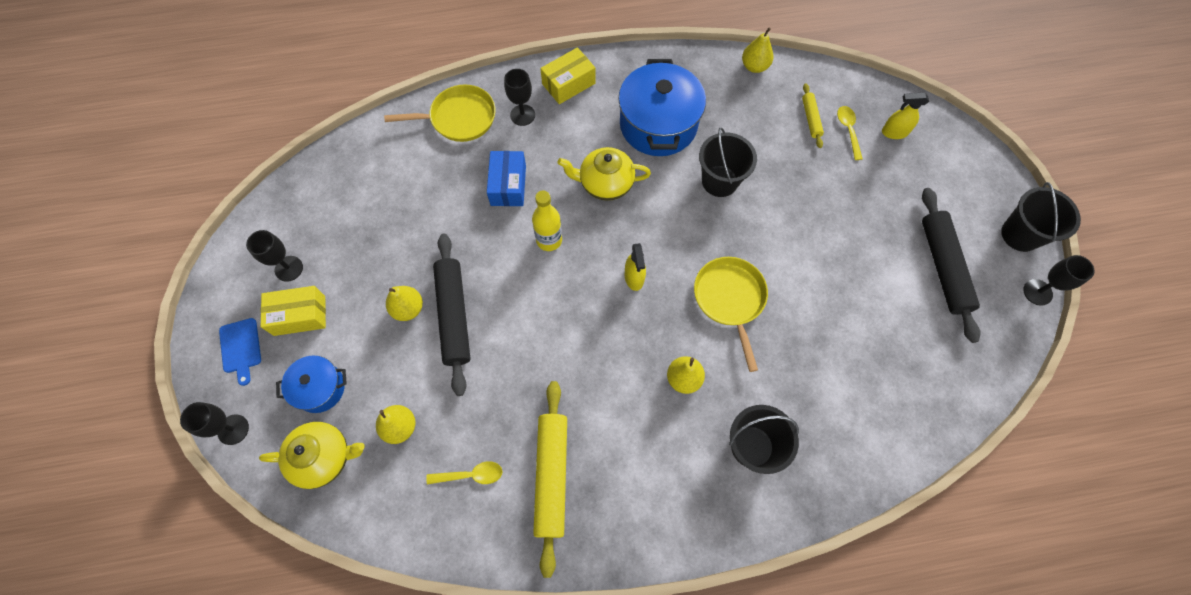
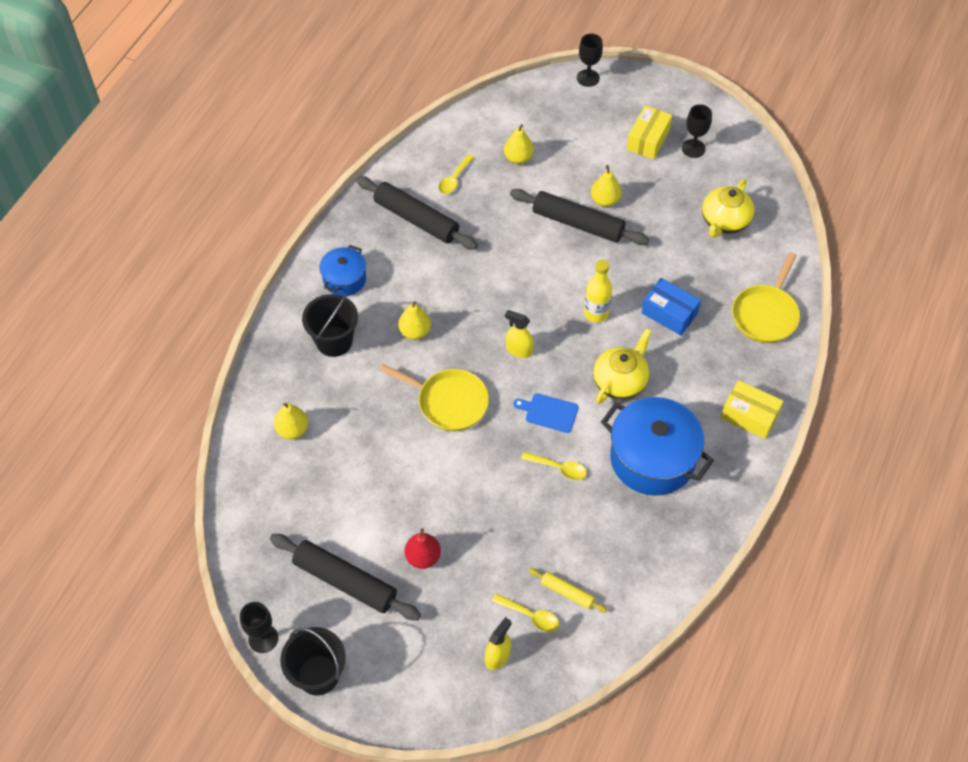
camera: 125 degrees right, 10 degrees down
(240, 348) = (646, 101): blue cutting board -> blue cutting board (549, 412)
(320, 388) = (581, 129): blue pot -> blue pot (344, 279)
(324, 457) = (530, 113): yellow teapot -> yellow teapot (724, 222)
(522, 115) = (737, 361): black goblet -> none
(551, 476) = (416, 219): yellow rolling pin -> black rolling pin
(568, 84) = (749, 416): yellow box -> yellow box turned 60 degrees counterclockwise
(719, 181) = (558, 468): black bucket -> yellow spoon
(754, 66) = (662, 588): yellow pear -> yellow pear (293, 430)
(873, 226) = (423, 557): none -> red pear

